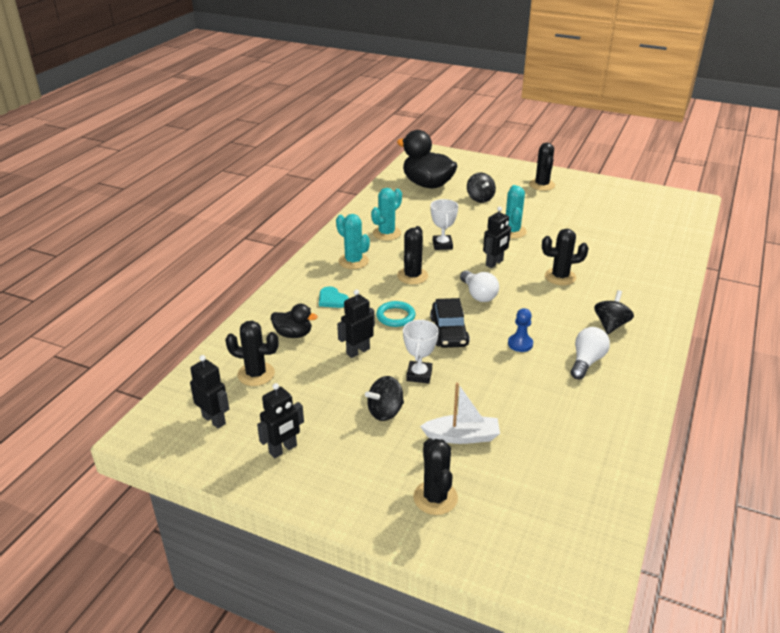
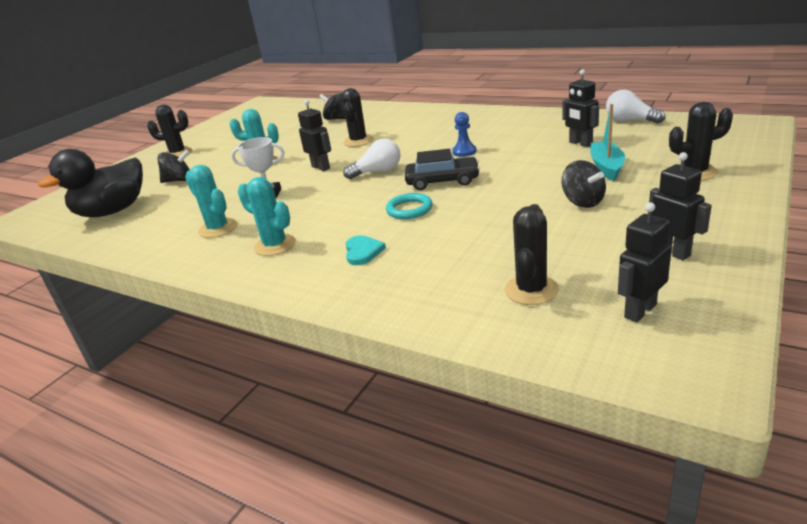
camera: 80 degrees left, 5 degrees down
(293, 334) = (439, 272): black duck -> none
(332, 299) = (363, 252): turquoise heart -> turquoise heart turned 60 degrees counterclockwise
(353, 261) = (275, 245): turquoise cactus -> turquoise cactus turned 75 degrees clockwise
(358, 351) = (477, 225): black robot -> black robot (580, 143)
(412, 276) = (328, 206): black cactus -> none
(419, 375) = (517, 190): white trophy -> none
(462, 436) = (606, 167): white boat -> turquoise boat
(586, 361) = (489, 129): white light bulb -> white light bulb (630, 121)
(611, 325) = (438, 123): black spinning top -> black spinning top (337, 119)

